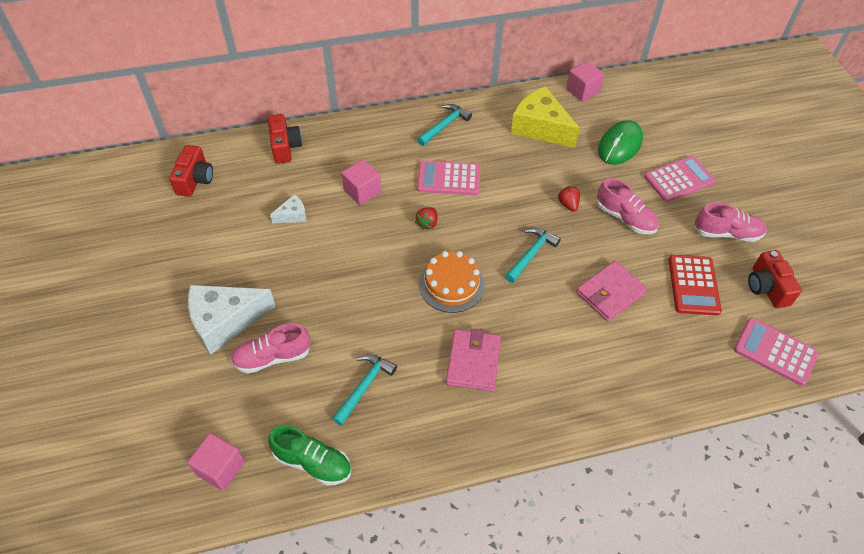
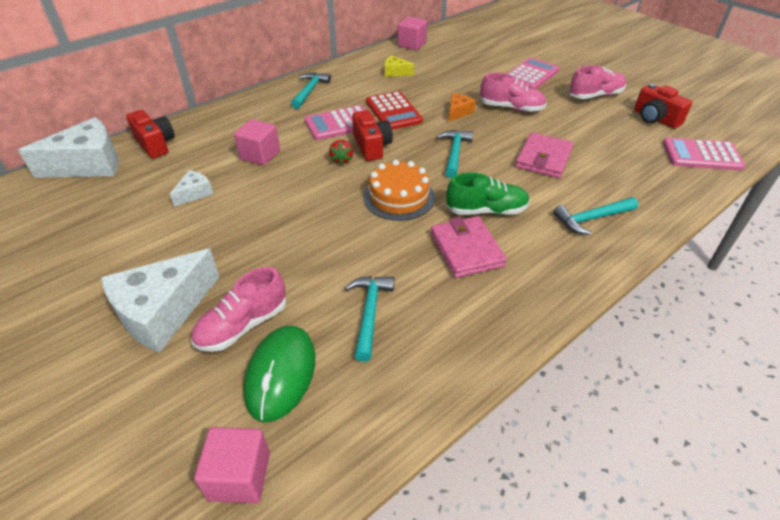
camera: 25 degrees left, 10 degrees down
(195, 180) = (60, 197): red camera -> red camera (372, 146)
(227, 151) = (88, 164): none -> white cheese
(313, 462) = (358, 414): green shoe -> green shoe (486, 210)
(540, 128) = (395, 72): yellow cheese -> yellow cheese, size x0.47
(568, 204) = (458, 112): red strawberry -> orange cheese
(603, 377) = (591, 219): none -> turquoise hammer
(619, 145) = (468, 67): green mouse -> green mouse (281, 374)
(693, 285) = (602, 133): red calculator -> red calculator (393, 111)

